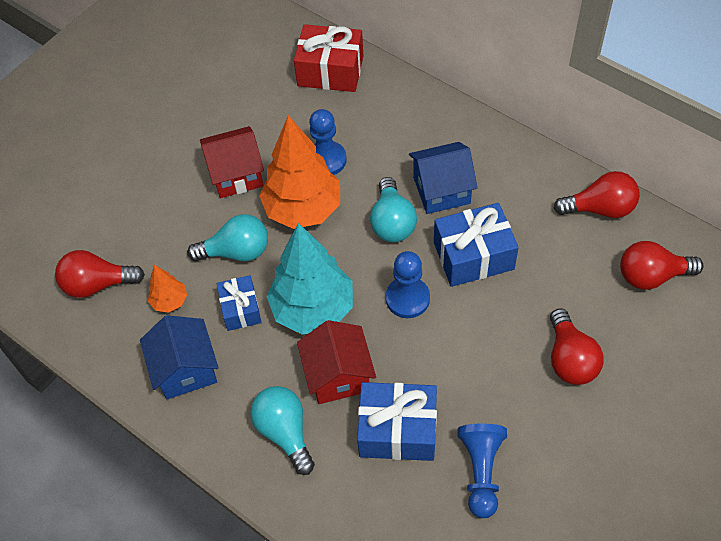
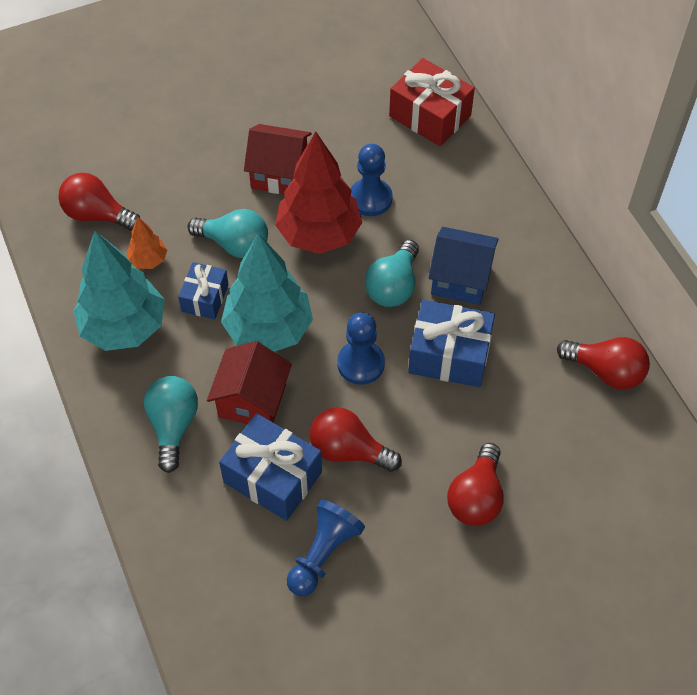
camera: 25 degrees right, 0 degrees up
(186, 369) = (124, 327): blue house -> turquoise tree
(303, 209) = (319, 234): orange tree -> red tree
(651, 276) = (612, 461): red light bulb -> red light bulb (348, 450)

